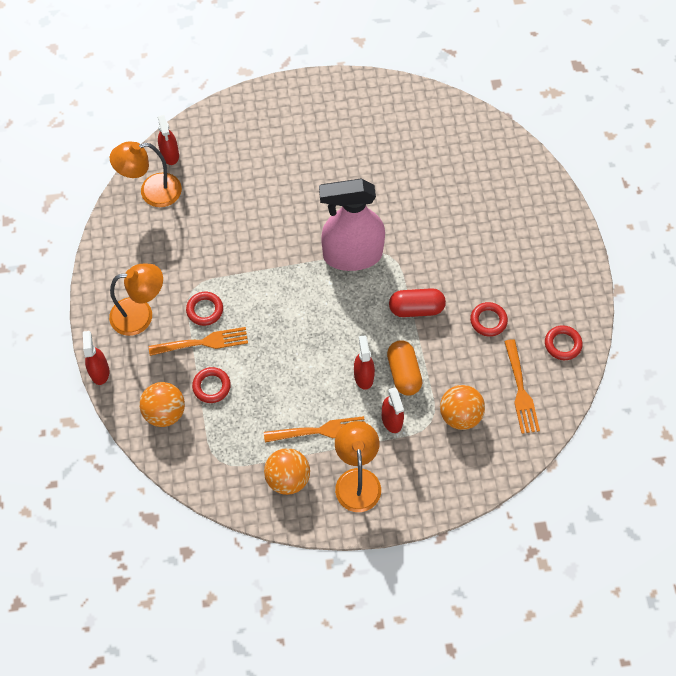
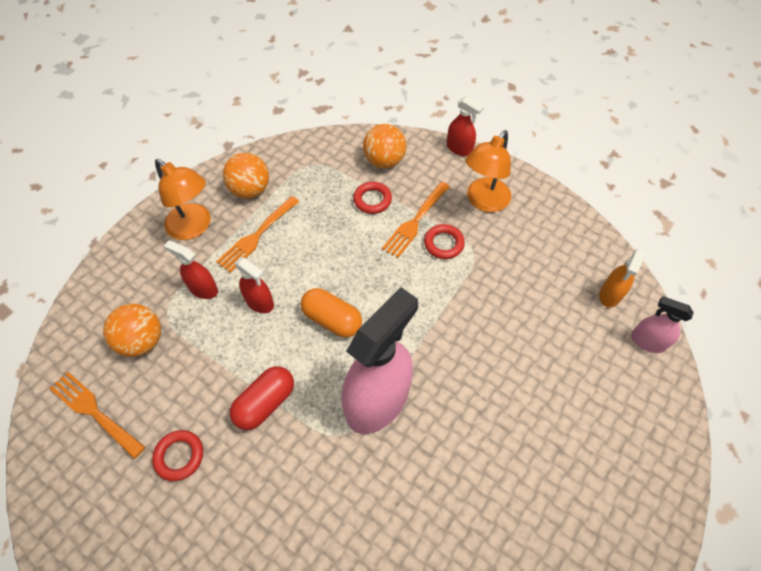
camera: 135 degrees right, 5 degrees down
(152, 192) = (610, 295): orange lamp -> orange spray bottle
(170, 155) = (647, 341): red spray bottle -> pink spray bottle
(403, 373) = (225, 334): orange capsule -> orange capsule (332, 319)
(562, 344) = (75, 502): red ring -> none

